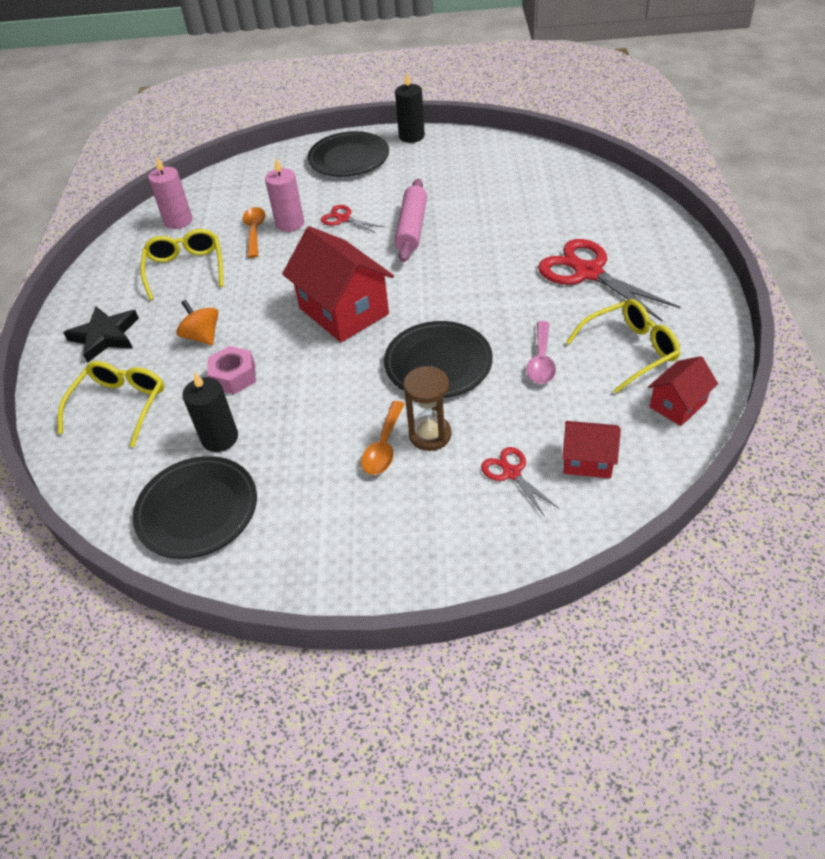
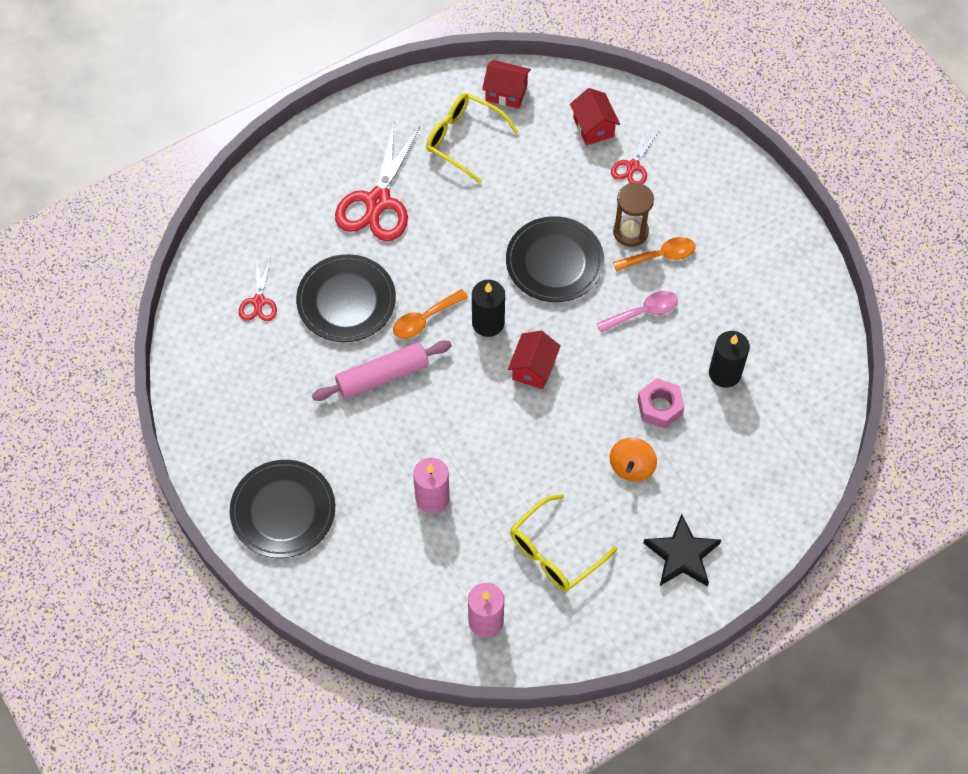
camera: 125 degrees left, 15 degrees up
(120, 405) = (743, 475): yellow glasses -> none
(197, 510) = (792, 343): black plate -> black plate (346, 301)
(254, 231) = (463, 525): orange spoon -> orange spoon (425, 319)
(343, 219) = (398, 449): red scissors -> red scissors (259, 302)
(343, 311) = (533, 368): red house -> red house, size x0.53
(411, 136) = (206, 468): black candle -> black candle (488, 323)
(541, 360) = (509, 193): pink spoon -> pink spoon (643, 312)

